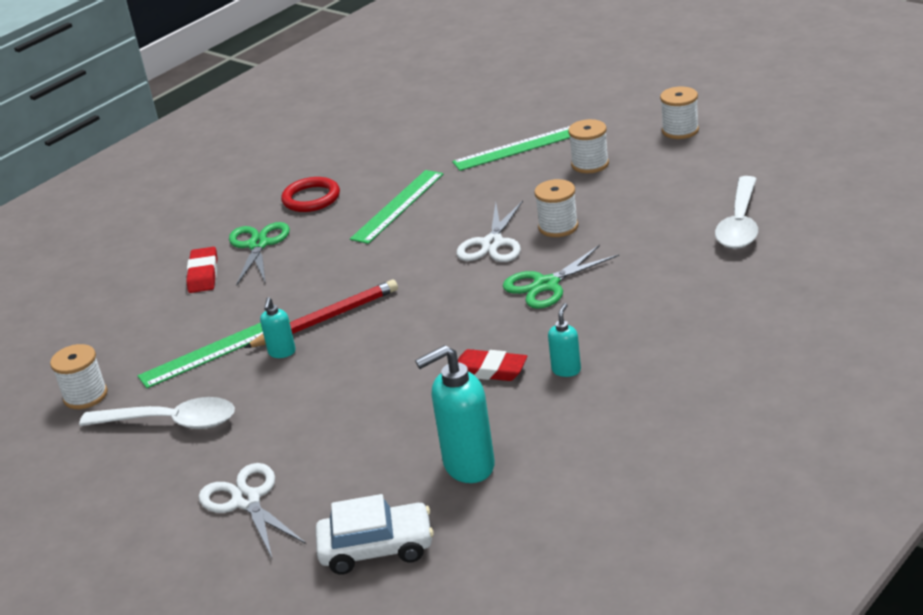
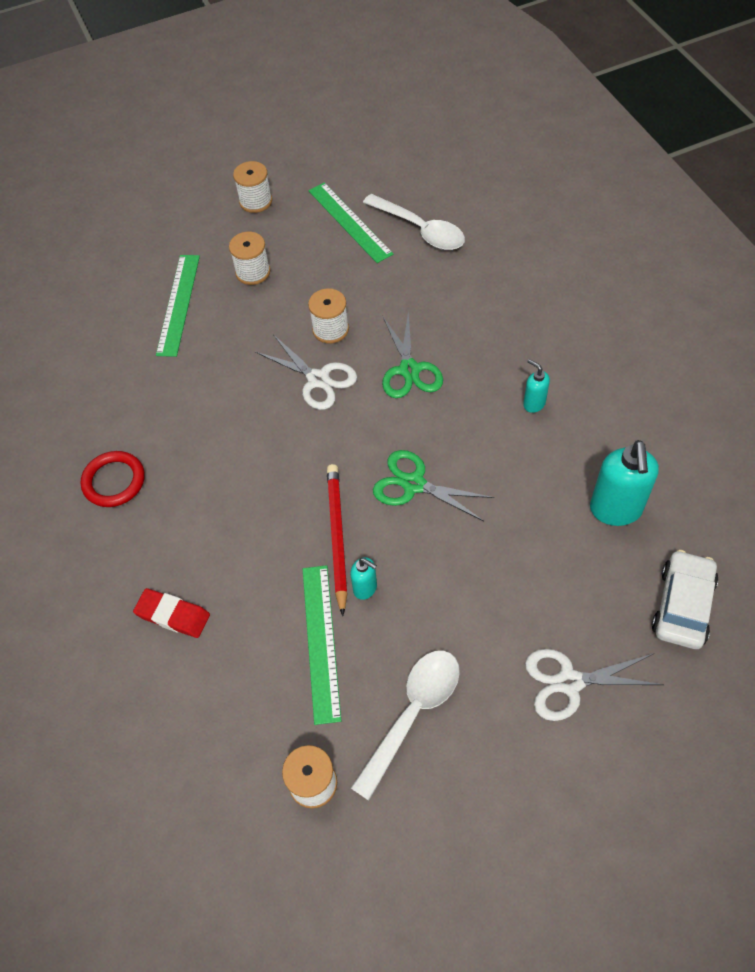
camera: 65 degrees left, 25 degrees up
(258, 245) = (160, 551): green scissors -> green scissors (414, 484)
(398, 206) = (194, 421): green ruler -> green ruler (349, 222)
(489, 370) = (500, 450): red eraser -> none

